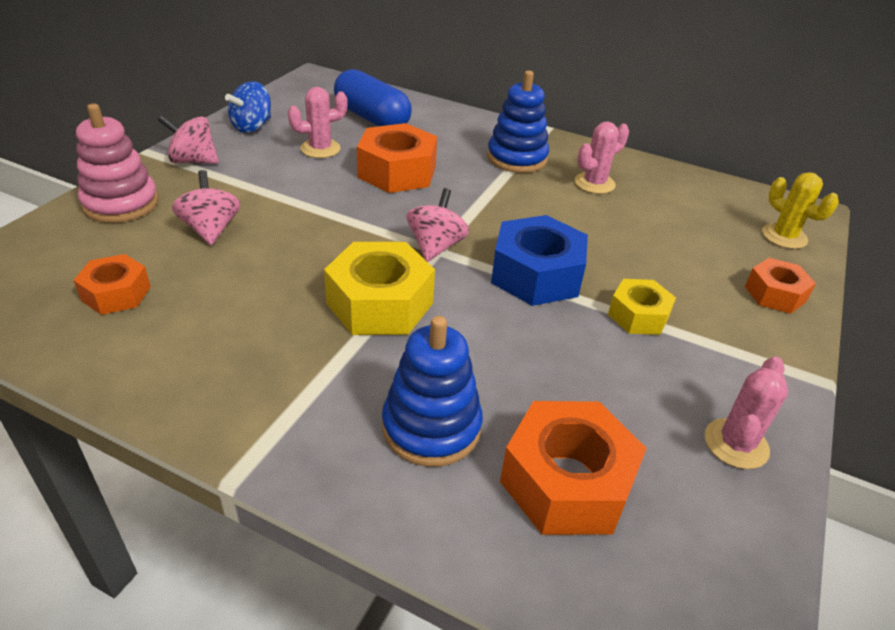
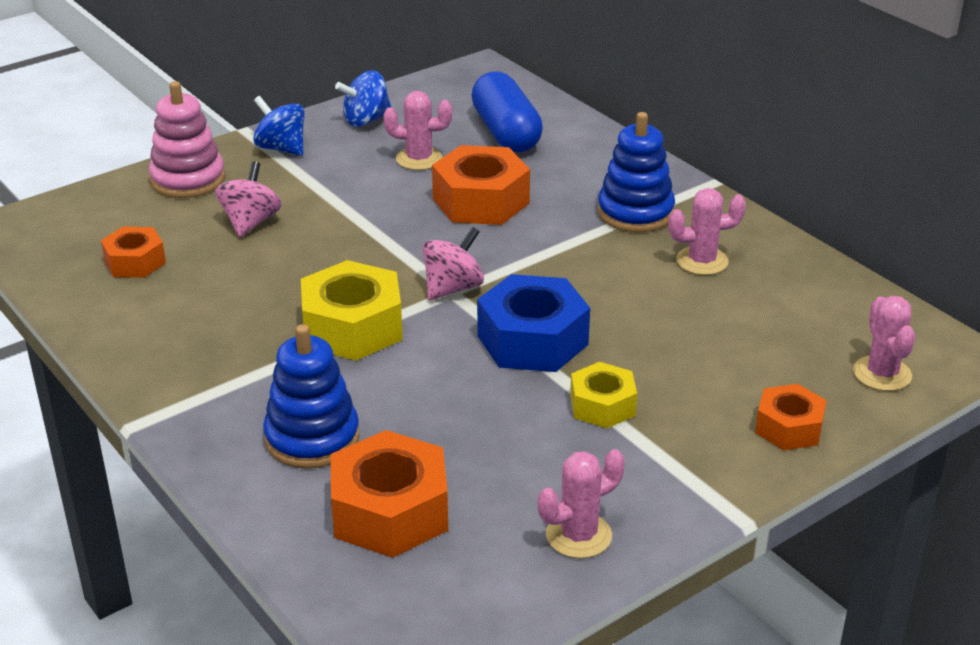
camera: 30 degrees right, 5 degrees down
(193, 161) = (281, 148): pink spinning top -> blue spinning top
(784, 236) = (882, 374): yellow cactus -> pink cactus

